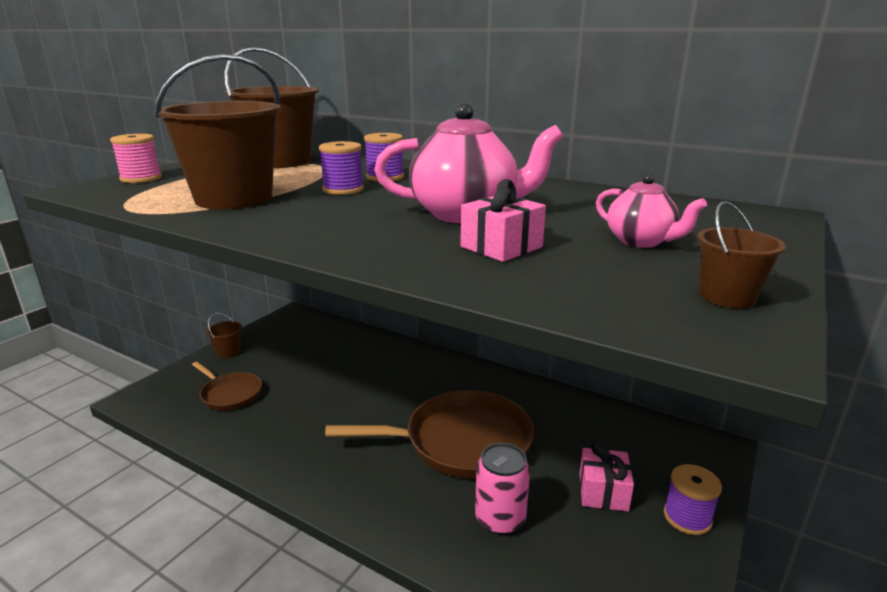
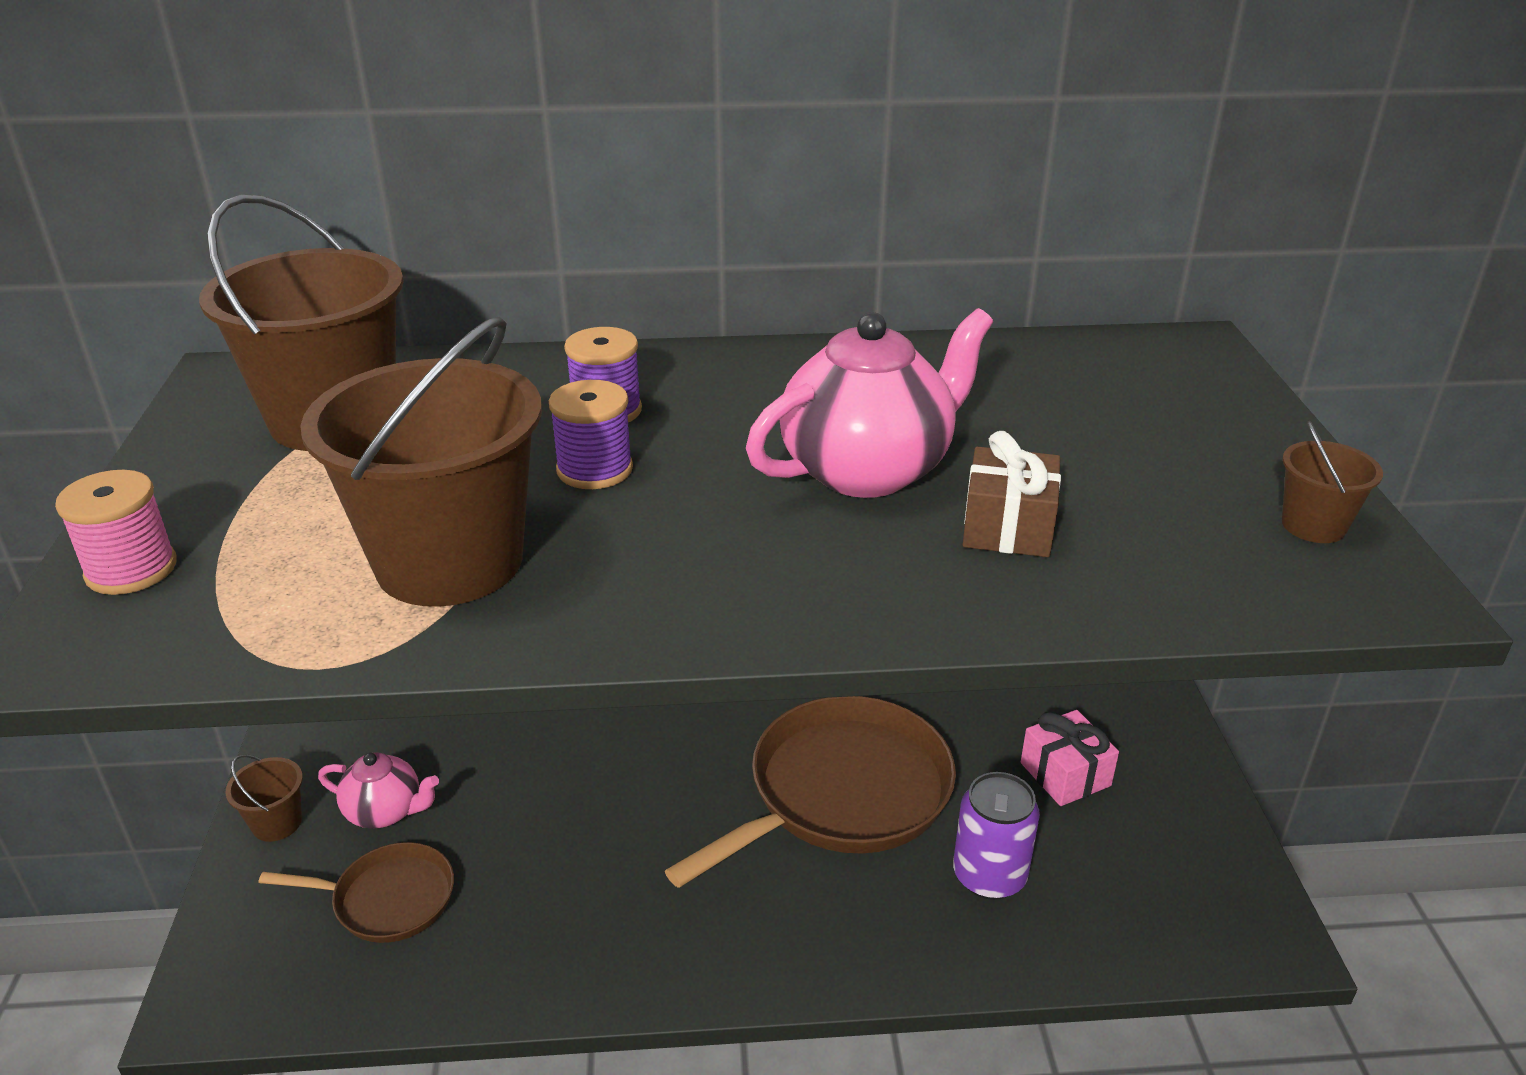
camera: 35 degrees left, 10 degrees up
(500, 519) = (989, 876): pink can -> purple can
(501, 247) = (1008, 527): pink gift -> brown gift
(640, 241) = (1133, 454): pink teapot -> pink teapot (385, 811)
(687, 517) = (1170, 761): purple spool -> none

